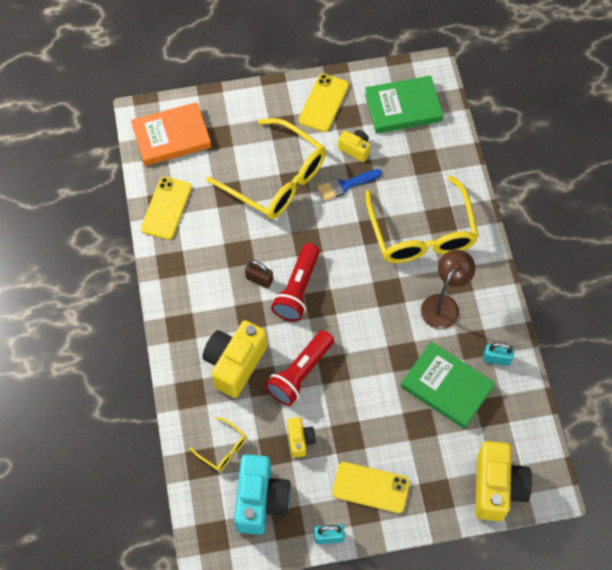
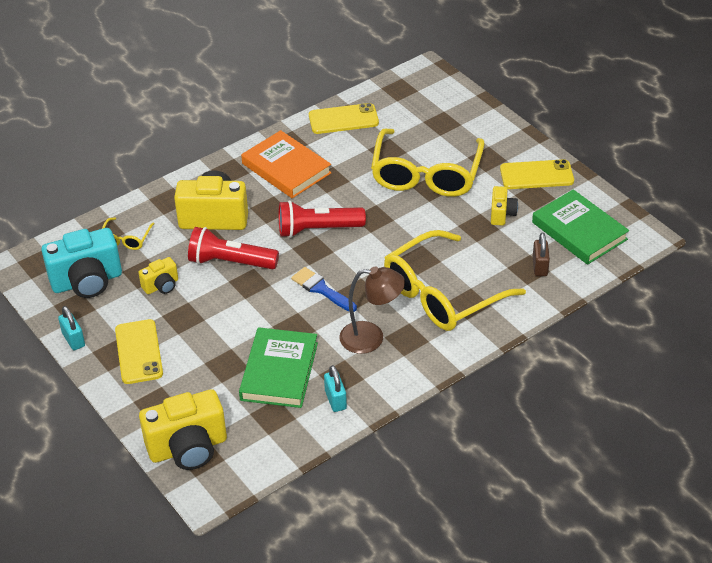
camera: 65 degrees right, 20 degrees down
(171, 137) = (419, 96): orange book -> orange book (286, 168)
(259, 279) = (311, 201): brown padlock -> brown padlock (540, 267)
(345, 185) = (455, 222): blue brush -> blue brush (321, 289)

